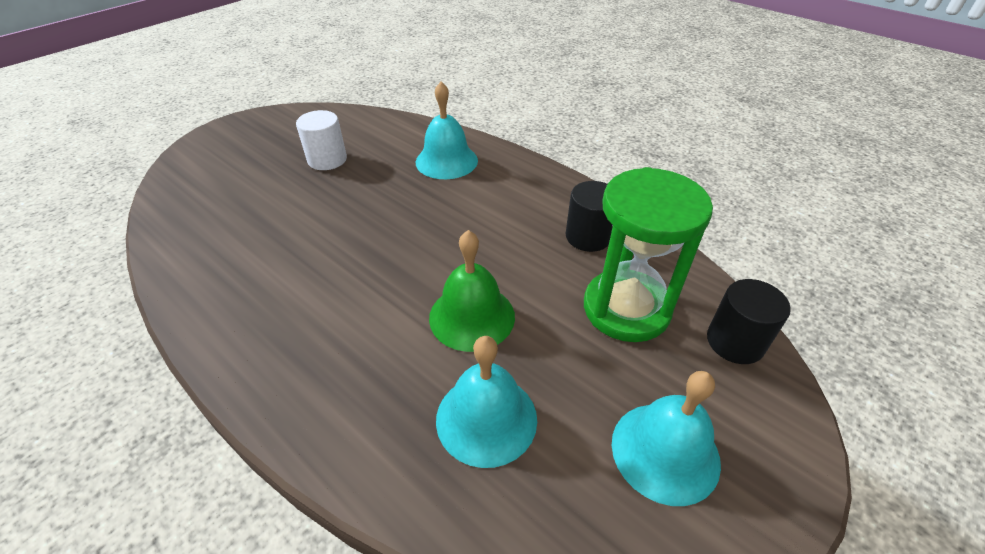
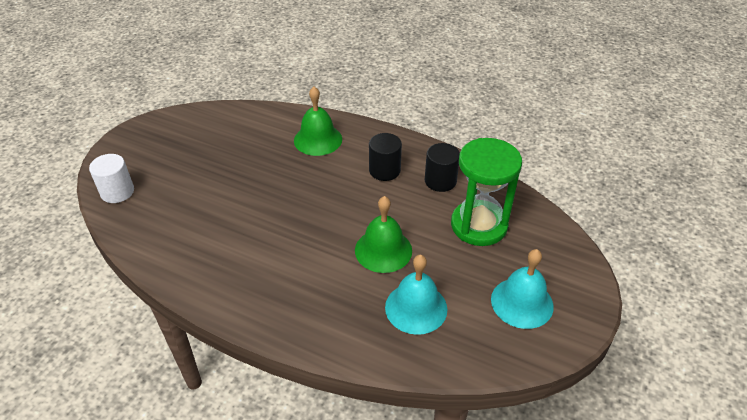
camera: 15 degrees left, 0 degrees up
(327, 160) = (224, 154): white cylinder -> white cylinder (117, 192)
(446, 161) = (318, 139): turquoise bell -> green bell
(735, 342) = (548, 233): black cylinder -> black cylinder (384, 170)

